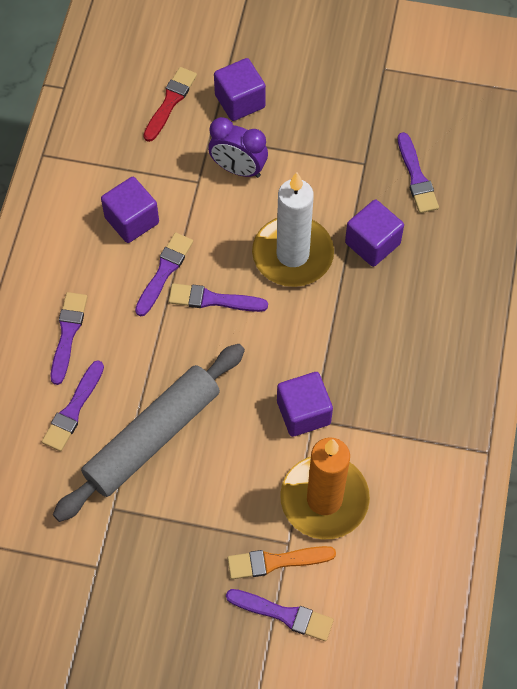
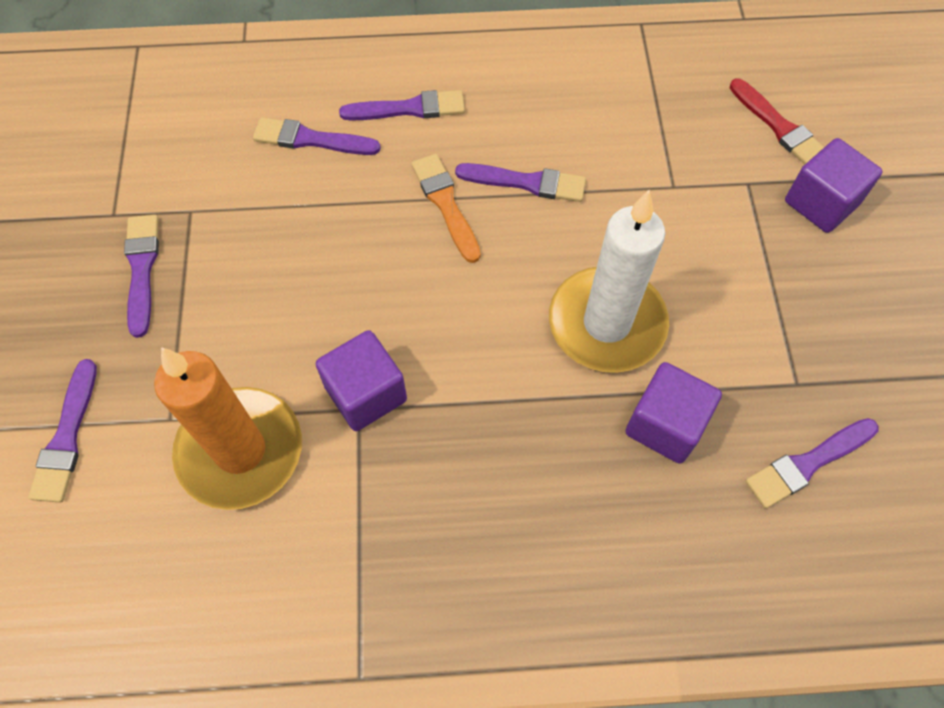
camera: 75 degrees right, 0 degrees up
(132, 220) = (587, 131): purple cube -> none
(152, 437) = (292, 227): grey rolling pin -> none
(170, 102) = (779, 127): red brush -> red brush turned 45 degrees clockwise
(213, 300) = (504, 245): purple brush -> purple brush (142, 269)
(238, 169) = (713, 226): purple clock -> none
(276, 561) = (141, 409): orange brush -> orange brush (445, 204)

